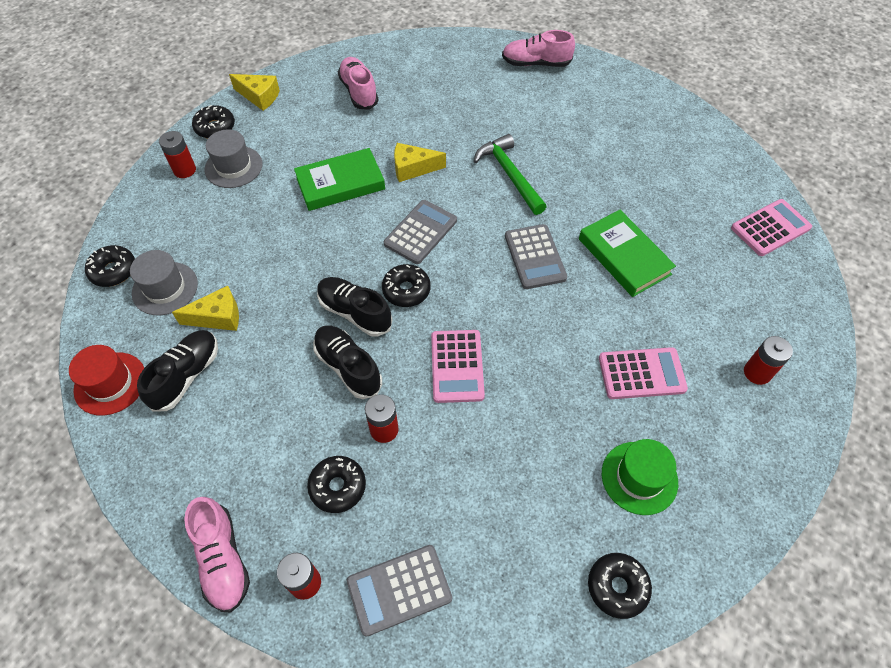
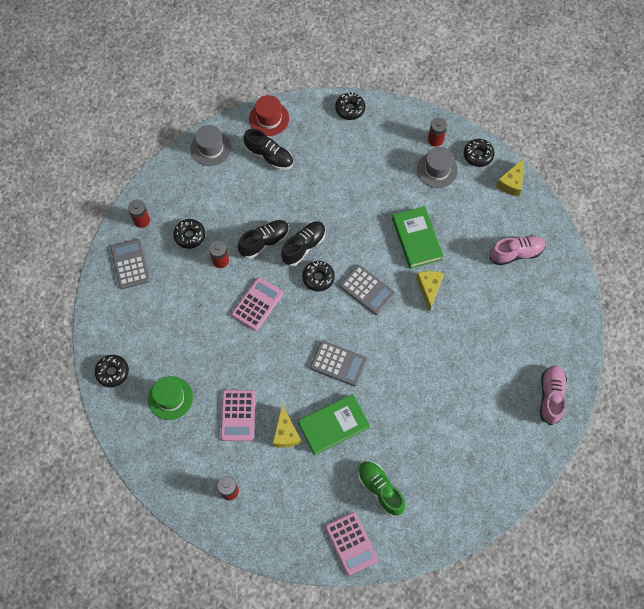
camera: 95 degrees right, 10 degrees up
(165, 288) = (333, 138): grey hat -> grey hat (210, 148)
(218, 317) = (309, 169): yellow cheese -> yellow cheese (285, 433)
(222, 559) = (160, 182): pink shoe -> none
(457, 366) = (257, 304): pink calculator -> pink calculator turned 120 degrees clockwise
(510, 174) = (419, 357): green hammer -> none
(535, 257) = (338, 363): grey calculator -> grey calculator turned 150 degrees counterclockwise
(692, 203) = (380, 489): none -> green shoe

